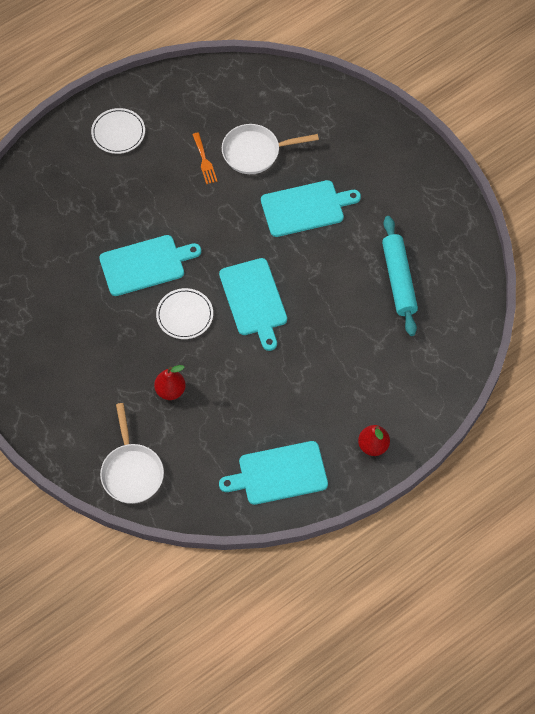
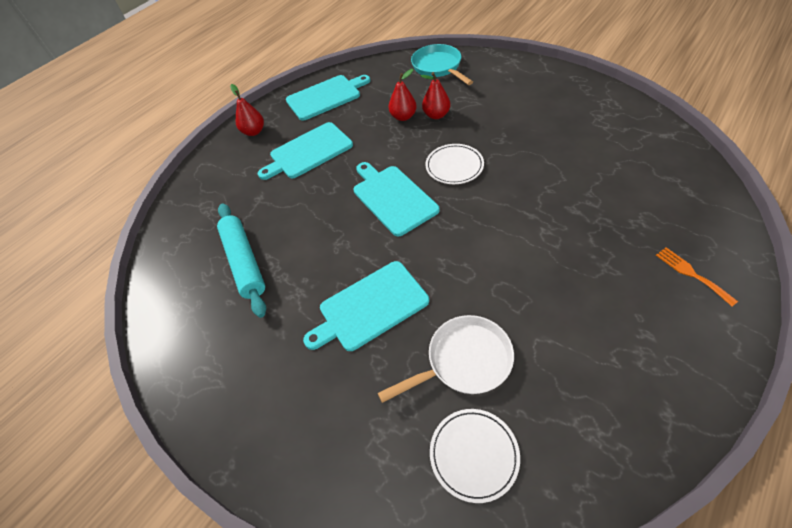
camera: 170 degrees right, 10 degrees down
(118, 133) = (662, 327): white plate -> white plate (474, 455)
(131, 471) = (438, 67): white pan -> turquoise pan
(145, 264) = (519, 194): turquoise cutting board -> turquoise cutting board (308, 152)
(204, 161) = (524, 326): orange fork -> orange fork (691, 274)
(205, 402) = (403, 117): none -> red pear

